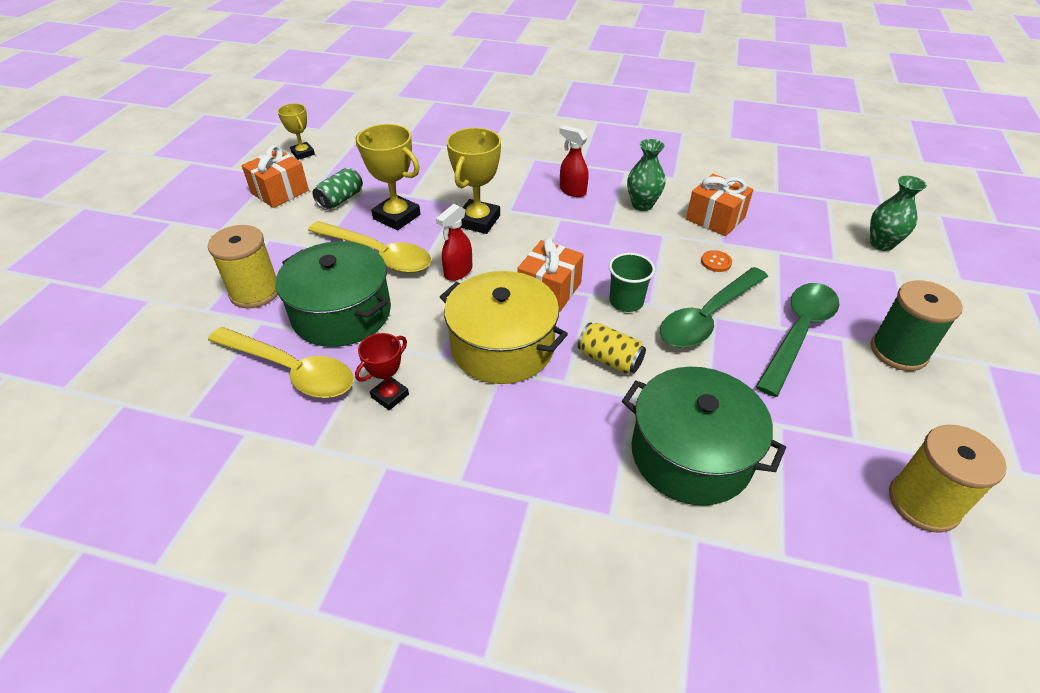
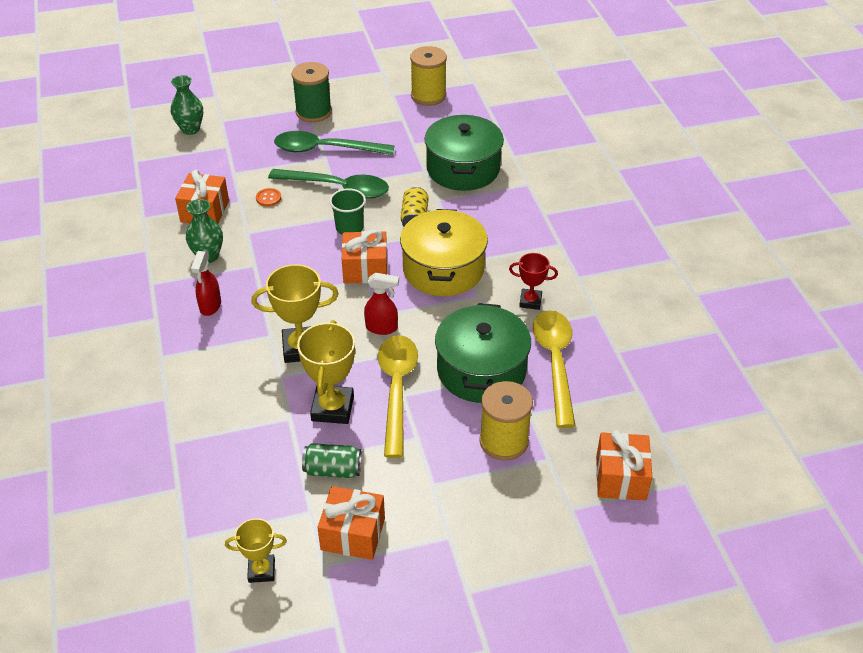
camera: 120 degrees left, 0 degrees up
(129, 345) = (620, 478): none -> orange gift
(303, 153) = (261, 570): yellow trophy -> yellow trophy turned 60 degrees clockwise

